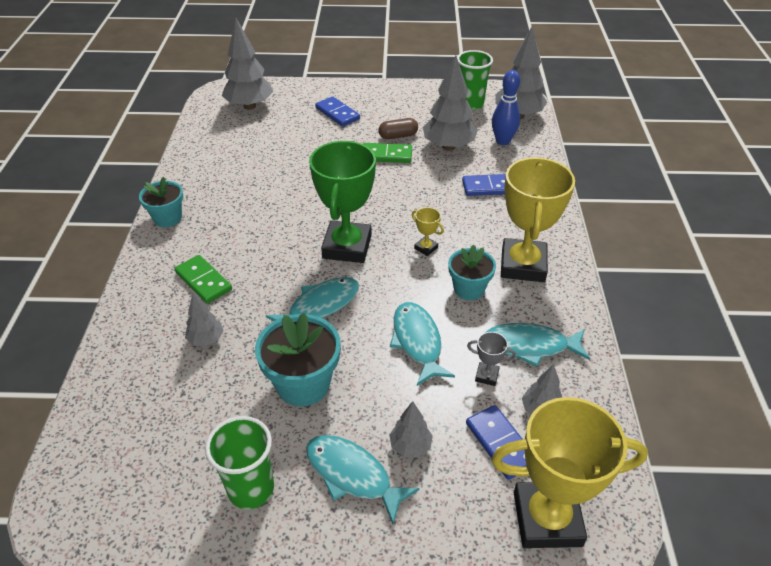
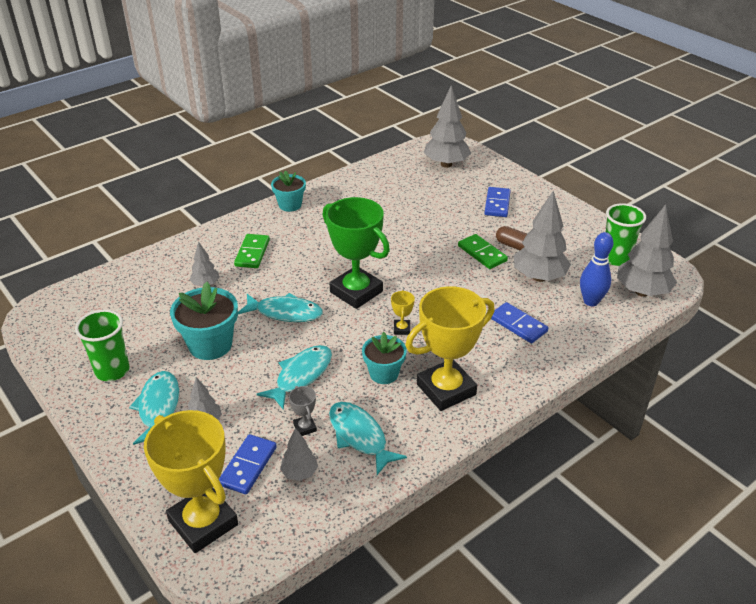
camera: 50 degrees right, 5 degrees down
(347, 247) = (356, 292): green trophy -> green trophy turned 75 degrees clockwise

